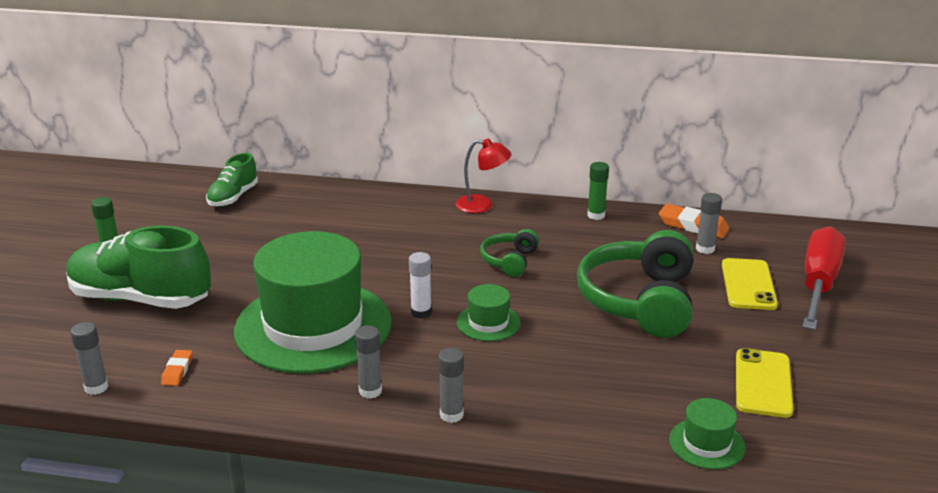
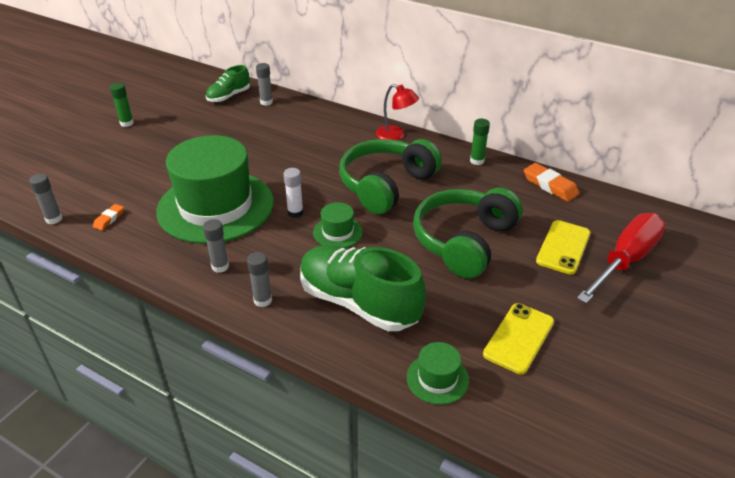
camera: 20 degrees right, 10 degrees up
(140, 299) = (122, 160): green shoe -> green shoe (358, 303)
(509, 261) = (386, 185): green headphones -> green headphones, size x2.02
(705, 249) = (547, 208): grey glue stick -> grey glue stick (266, 102)

